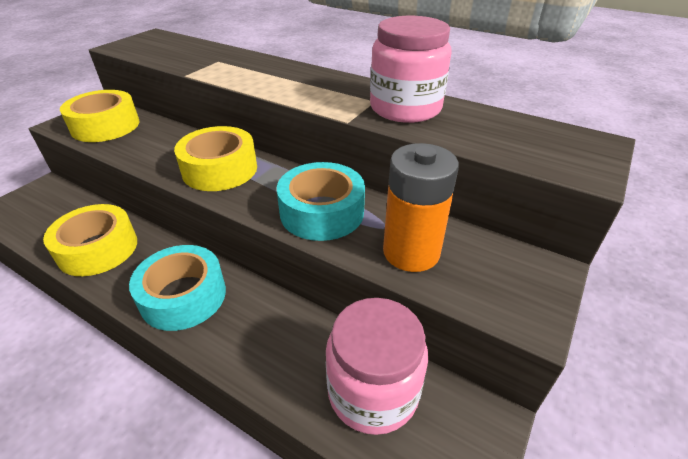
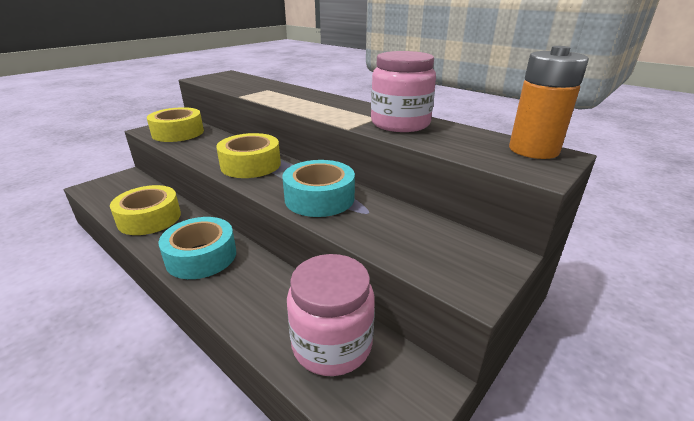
camera: 10 degrees right, 10 degrees down
(411, 252) = (383, 231): orange battery -> orange battery (533, 150)

